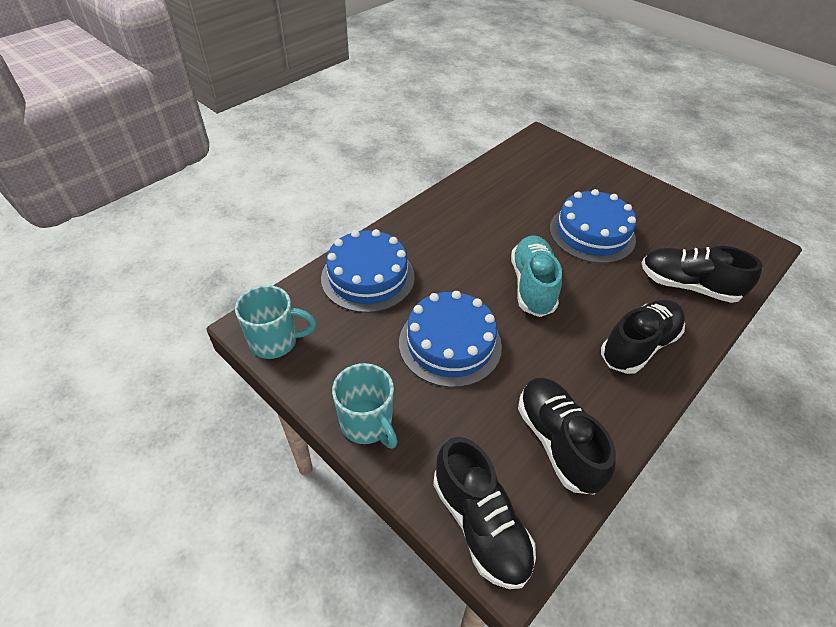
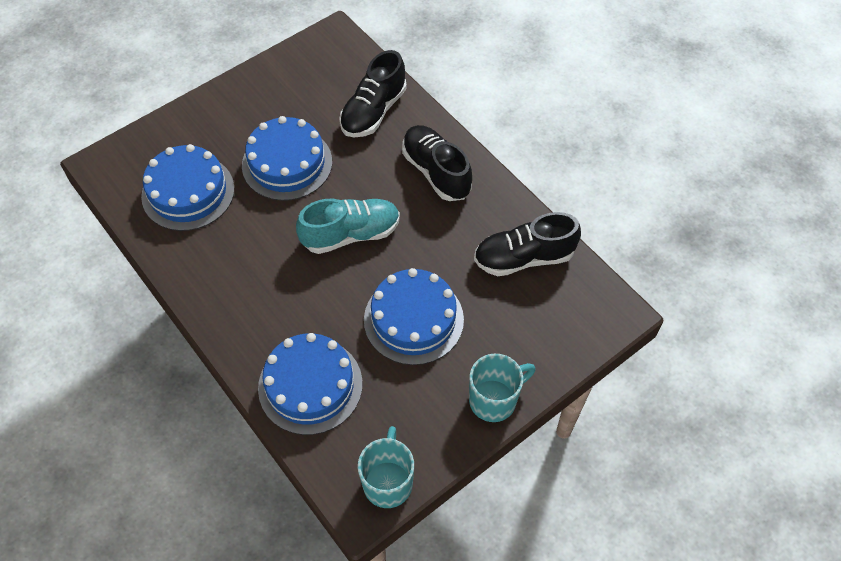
camera: 80 degrees left, 10 degrees up
(480, 523) = (588, 326): black shoe -> none
(532, 285) = (351, 234): turquoise shoe -> turquoise shoe turned 150 degrees clockwise
(535, 182) = (188, 192): none -> blue cake

